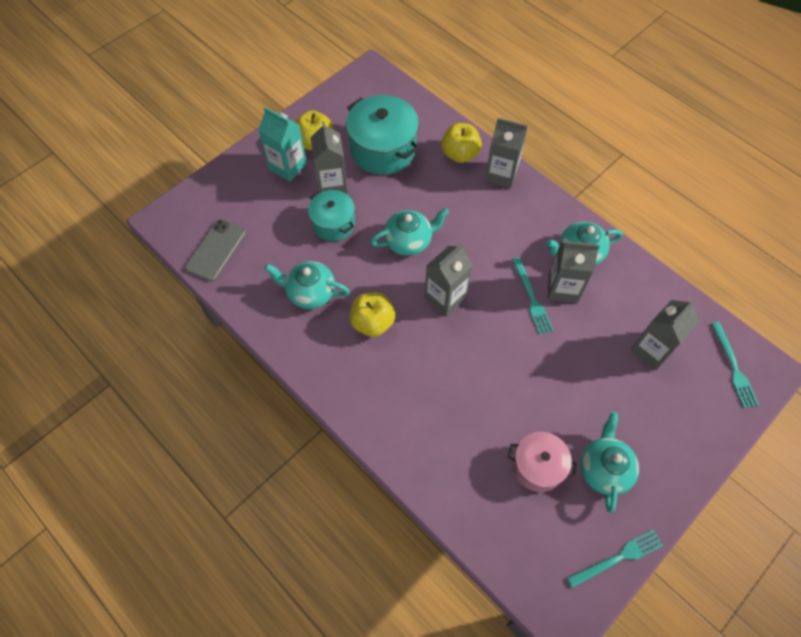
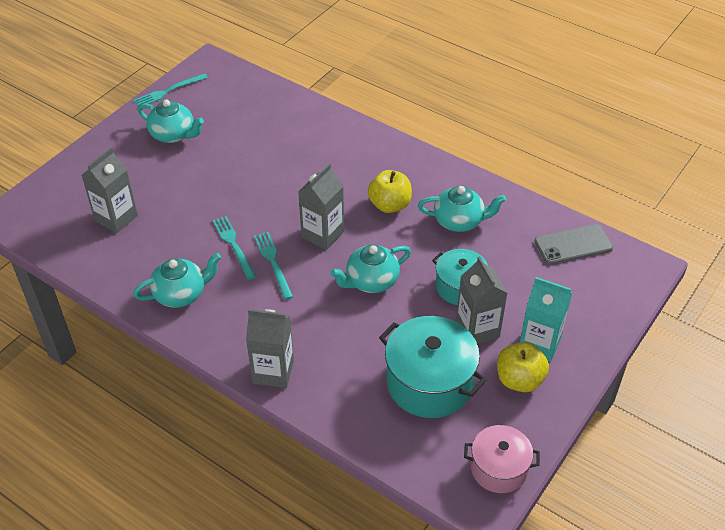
camera: 170 degrees right, 15 degrees down
(216, 250) = (573, 245): grey phone -> grey phone turned 60 degrees clockwise
(460, 154) = (329, 391): yellow apple -> none
(537, 466) = (228, 130): pink pot -> pink pot (499, 468)
(563, 288) = (201, 258): grey carton -> none
(604, 469) = (173, 135): turquoise teapot -> turquoise teapot turned 60 degrees counterclockwise
(733, 367) = (40, 214): turquoise fork -> turquoise fork (273, 263)

